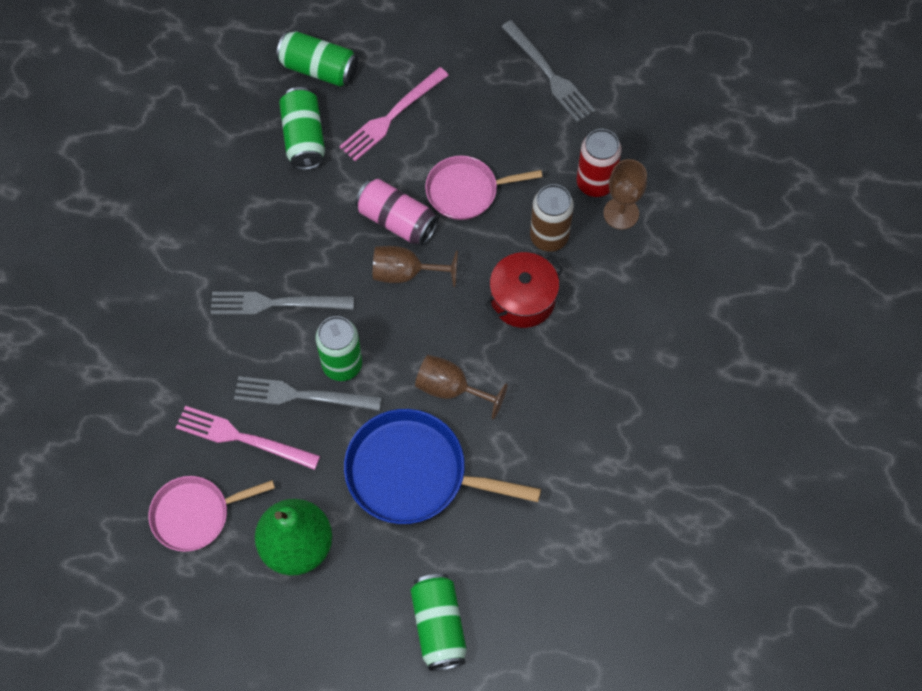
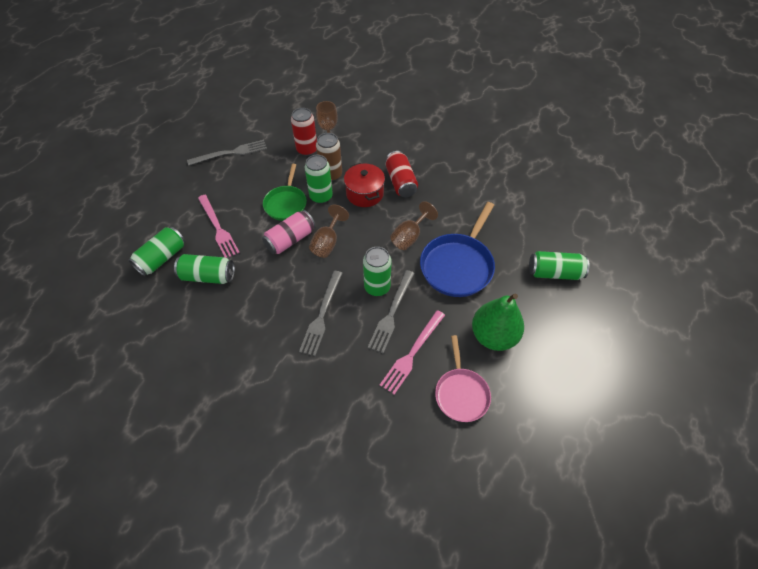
camera: 75 degrees left, 10 degrees down
(466, 191) = (286, 203): pink pan -> green pan
(496, 236) = (321, 196): none -> green can
(567, 349) = (401, 182): none -> red can

